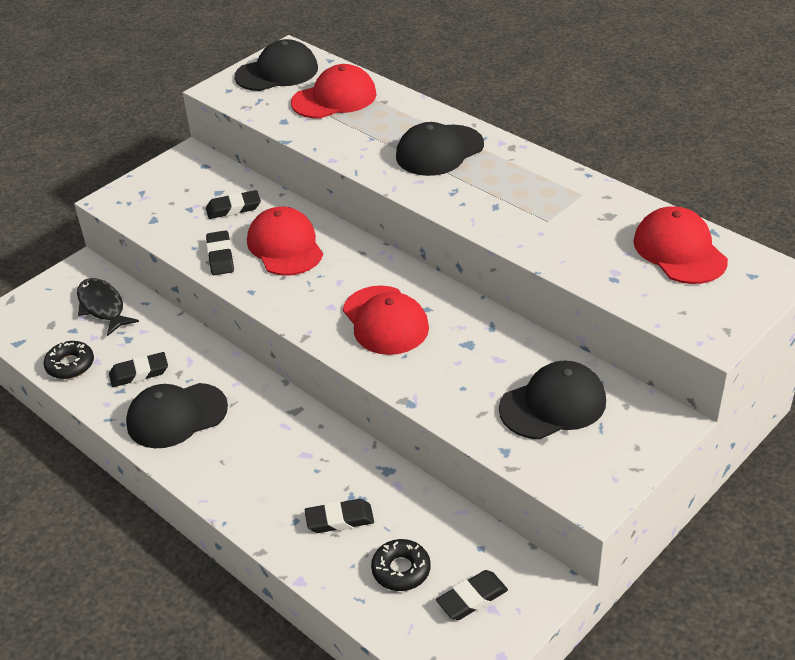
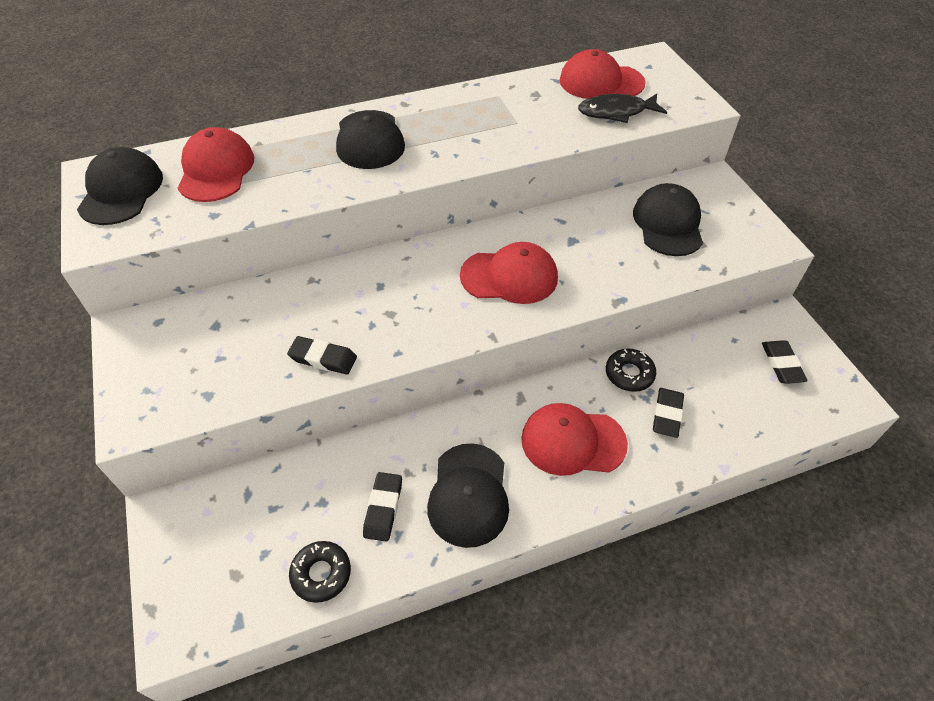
camera: 65 degrees left, 10 degrees up
(103, 307) = (249, 510): black fish -> black fish (616, 112)
(233, 208) = (255, 322): black eraser -> none
(285, 246) = (351, 305): red cap -> red cap (573, 441)
(401, 570) = (738, 395): black donut -> black donut (629, 374)

